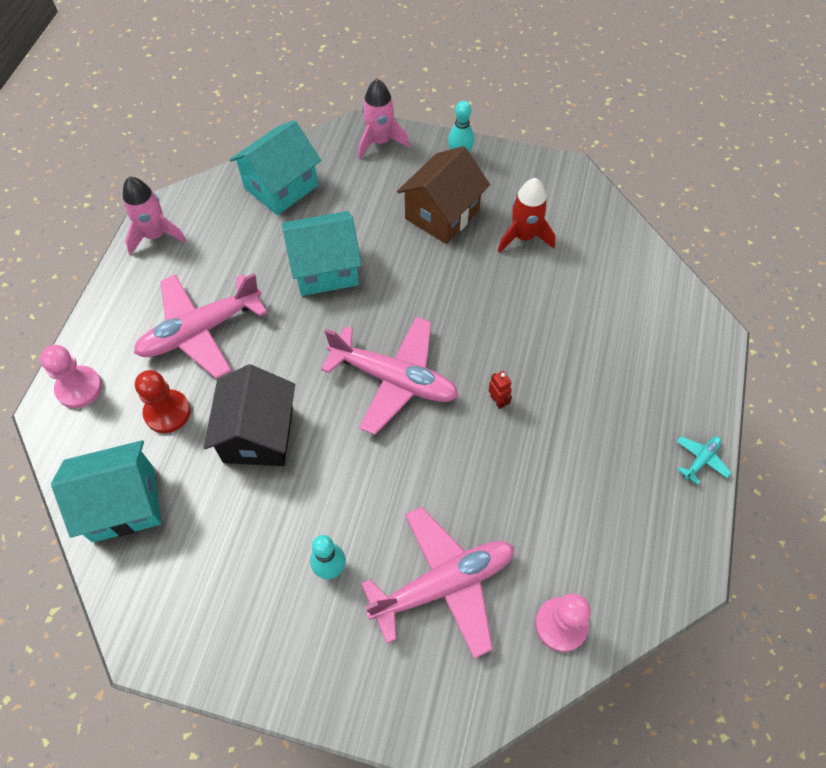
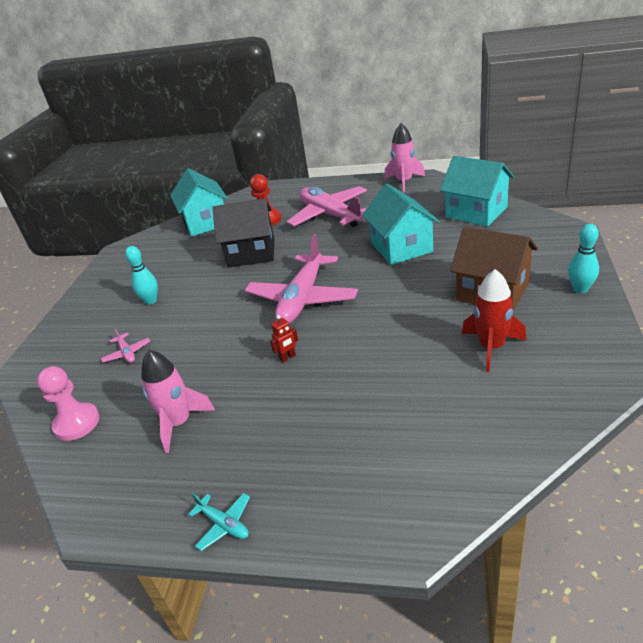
camera: 90 degrees right, 25 degrees down
(79, 388) = (281, 191): pink pawn -> none
(380, 142) = (562, 243): pink rocket -> pink rocket (179, 423)
(443, 584) = (127, 353): pink plane -> pink plane, size x0.41

